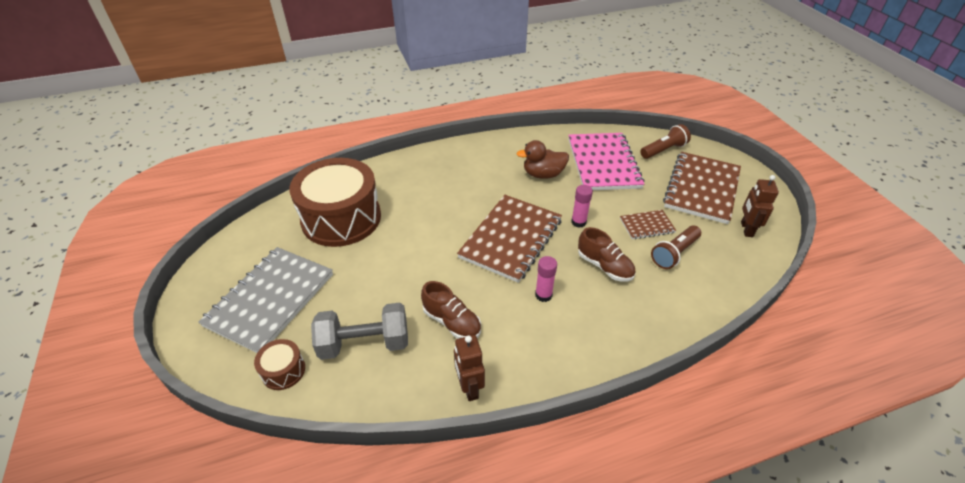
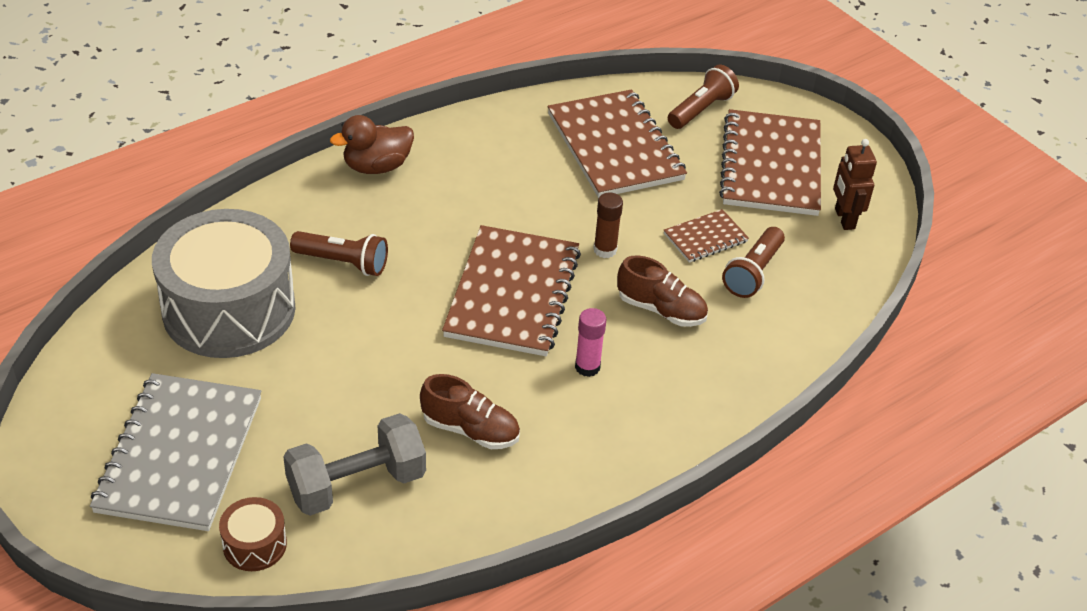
camera: 20 degrees left, 0 degrees up
(341, 218) = (229, 309): brown drum -> grey drum
(417, 203) = (343, 263): none -> brown flashlight
(469, 388) = (528, 509): brown robot -> none
(543, 174) = (527, 181): brown duck -> brown duck (377, 166)
(578, 222) = (605, 250): pink glue stick -> brown glue stick
(603, 163) = (615, 147): pink notebook -> brown notebook

